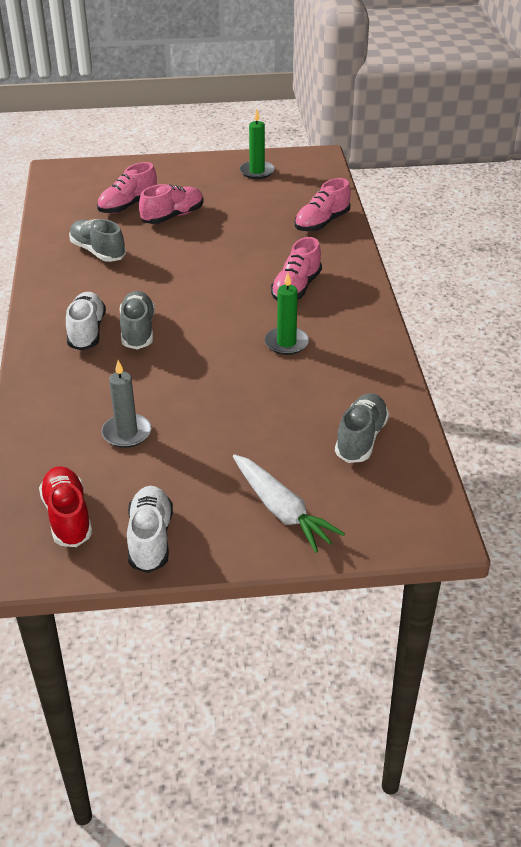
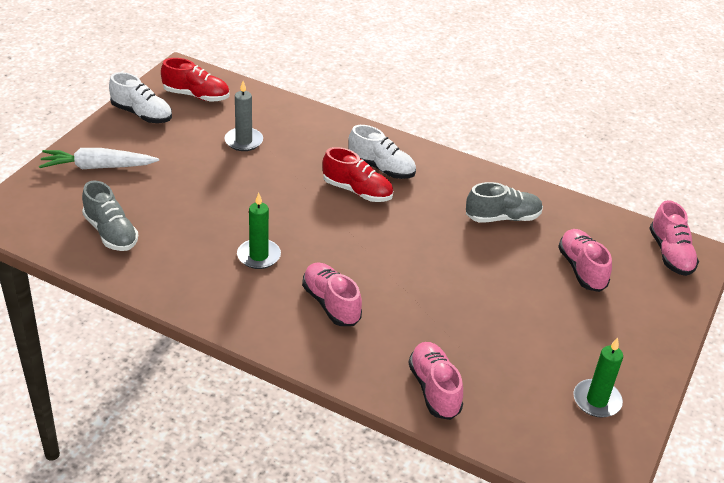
camera: 120 degrees right, 0 degrees up
(138, 331) = (357, 191): grey shoe -> red shoe
(173, 216) = (535, 288): pink shoe -> pink shoe (670, 254)

